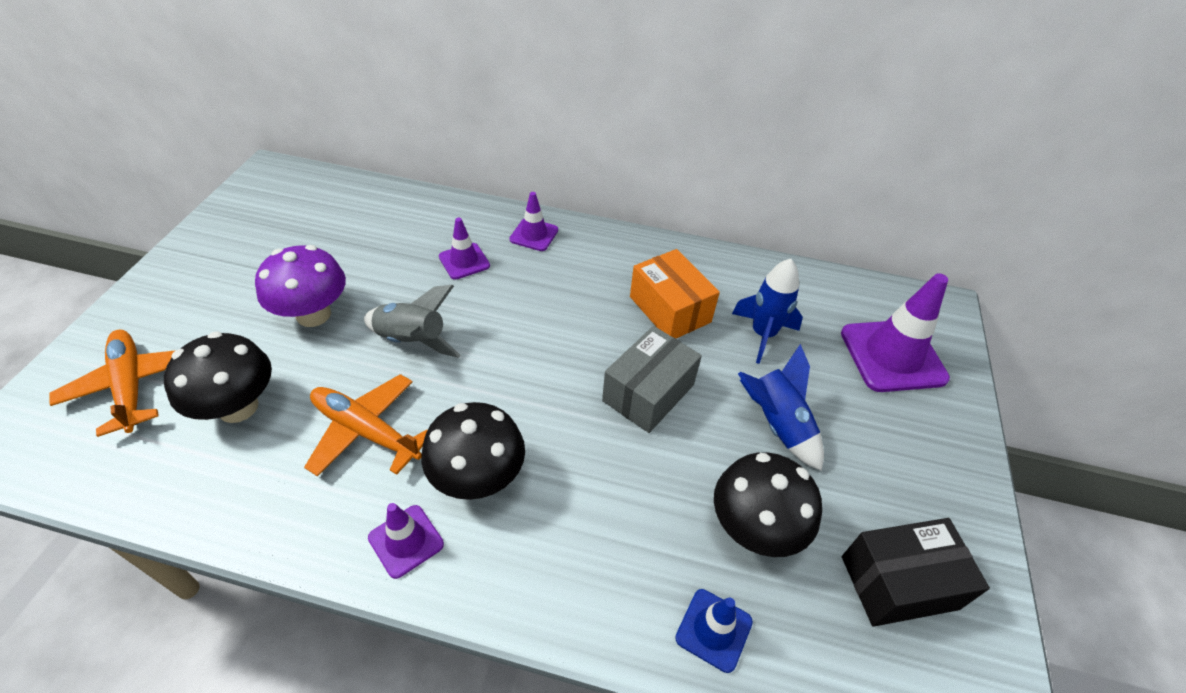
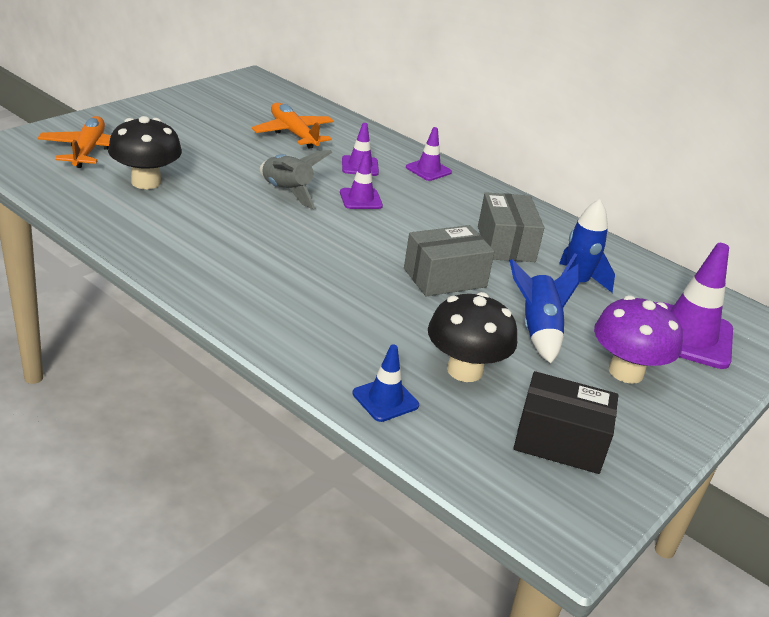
camera: 25 degrees right, 15 degrees down
(313, 314) = (228, 157): purple mushroom -> purple mushroom (626, 372)
(366, 431) = (220, 221): orange plane -> orange plane (293, 133)
(406, 541) = (206, 278): purple traffic cone -> purple traffic cone (360, 199)
(478, 477) = (278, 269): black mushroom -> none
(669, 309) = (505, 244): orange box -> grey box

